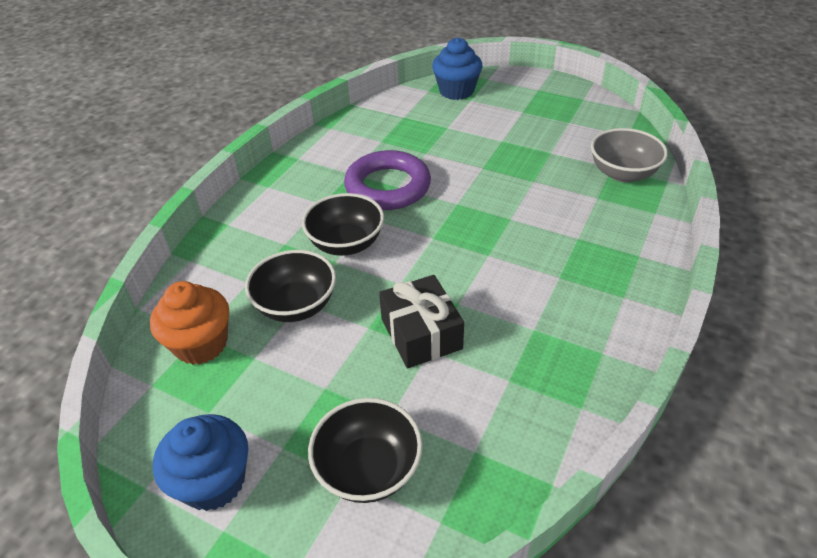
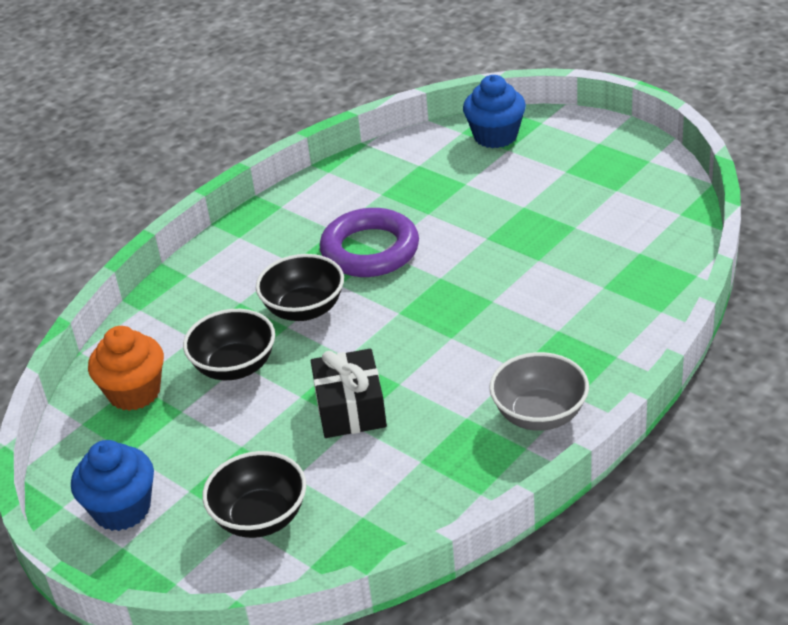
camera: 15 degrees right, 5 degrees down
(622, 173) = (647, 261): grey bowl -> grey bowl (539, 414)

